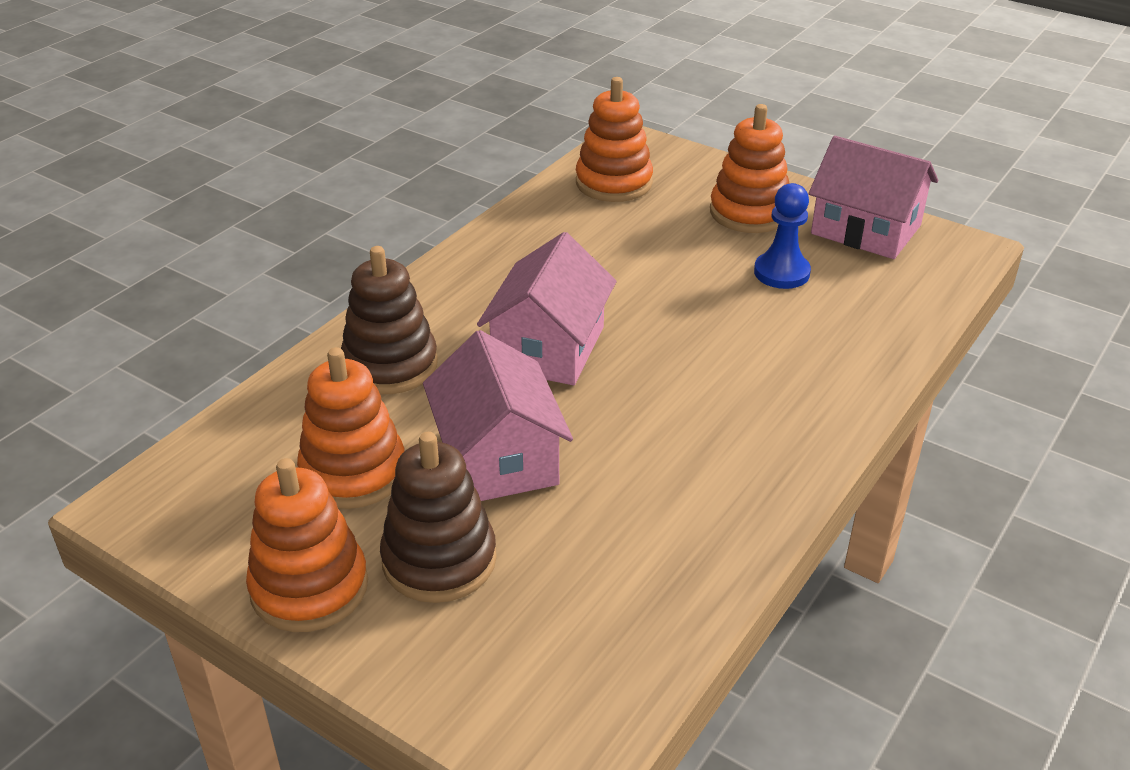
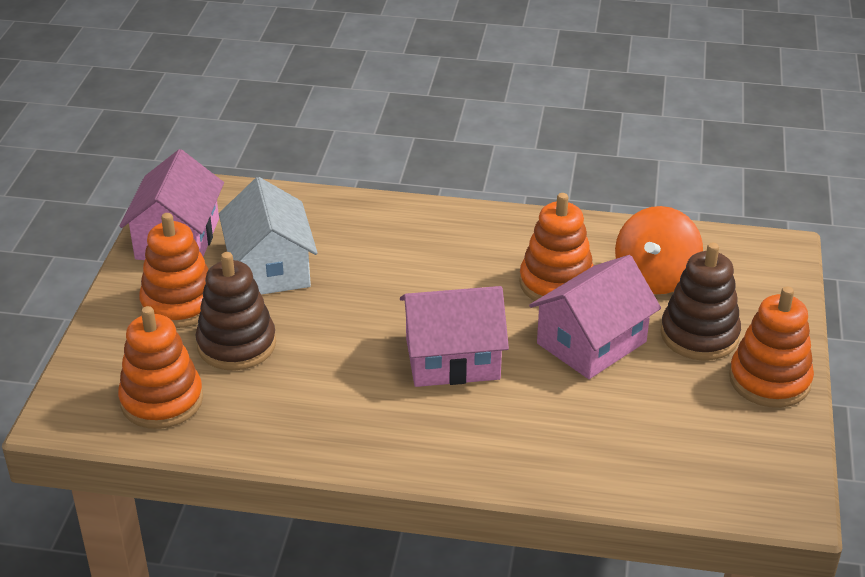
camera: 115 degrees left, 0 degrees up
(353, 472) = (662, 405): orange stacking toy -> orange stacking toy (556, 283)
(390, 365) = (536, 437): brown stacking toy -> brown stacking toy (236, 344)
(581, 570) = (655, 277): none -> orange spinning top
(781, 273) = (270, 268): blue pawn -> white house

